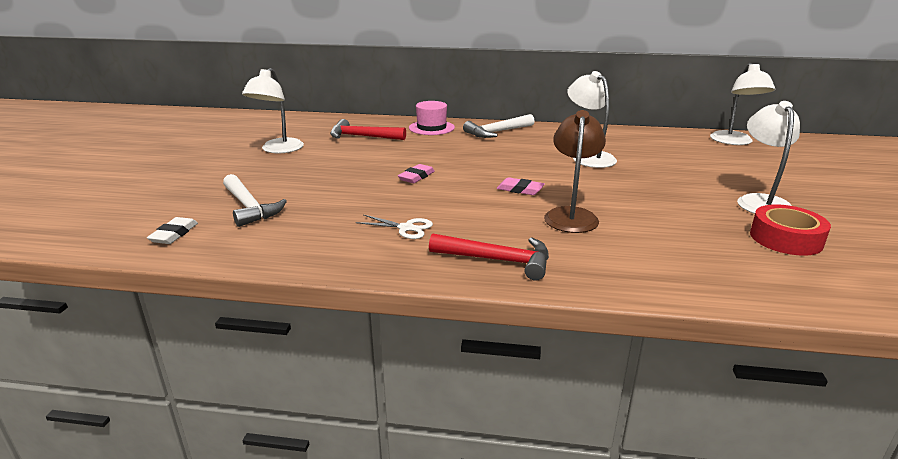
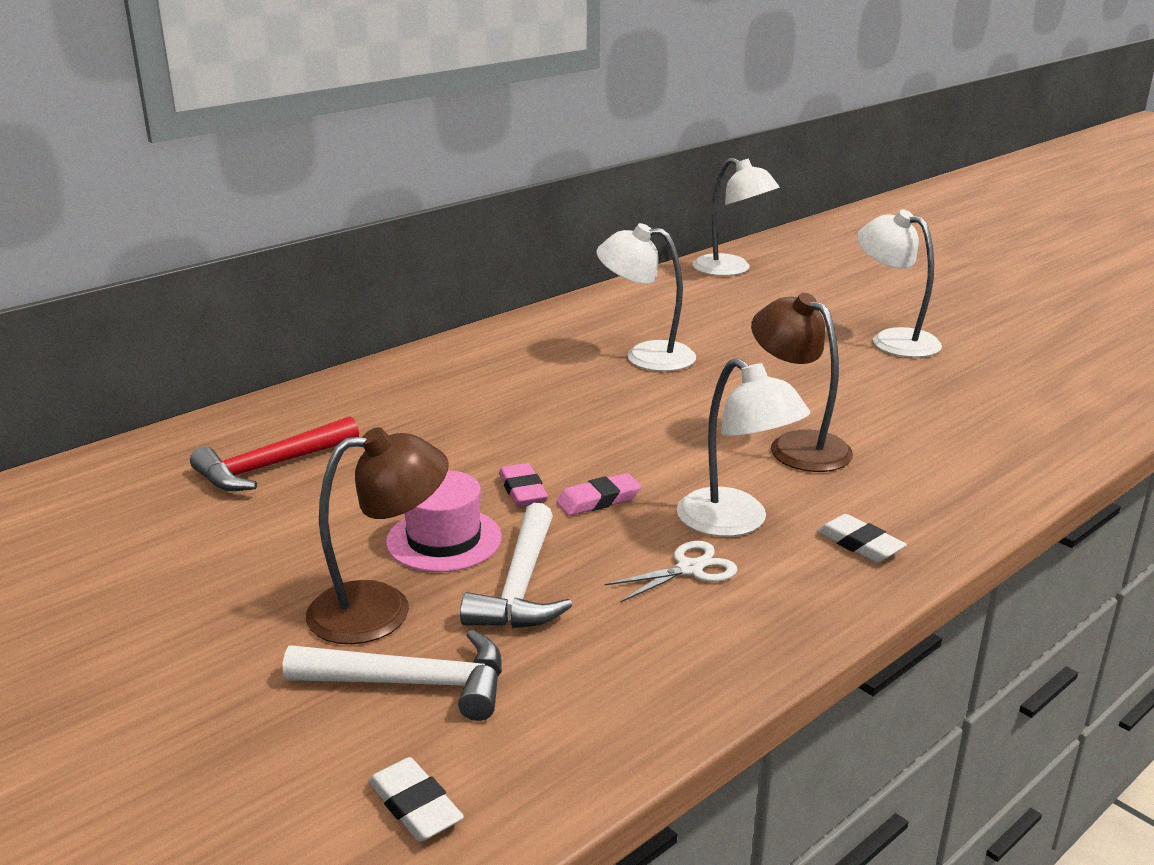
camera: 50 degrees left, 0 degrees up
(278, 150) = (177, 566): white lamp -> white lamp (735, 522)
(292, 185) = (381, 609): none -> brown lamp
(431, 128) = (344, 399): pink hat -> pink hat (444, 539)
(497, 132) = (457, 366): white hammer -> white hammer (520, 586)
(497, 260) = (859, 544): red hammer -> white eraser
(520, 190) = (680, 441): pink eraser -> pink eraser (598, 500)
(785, 239) = (984, 374): red tape -> none

